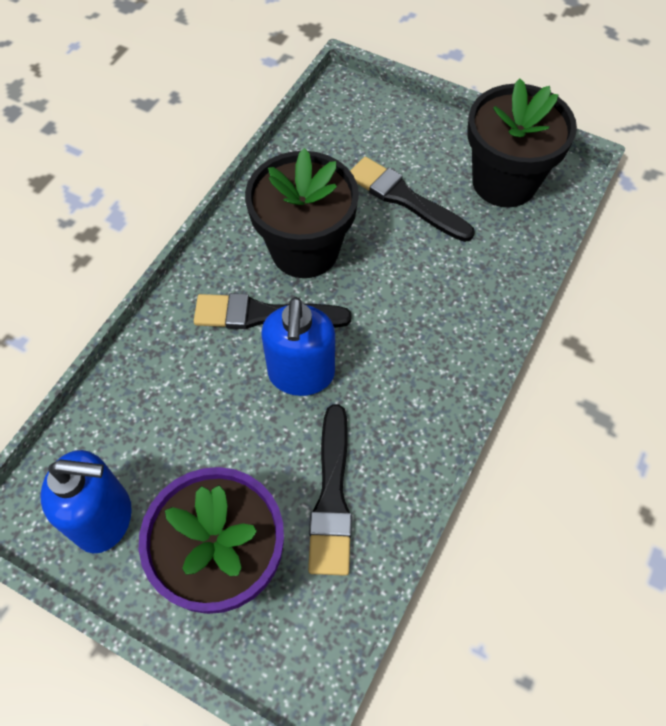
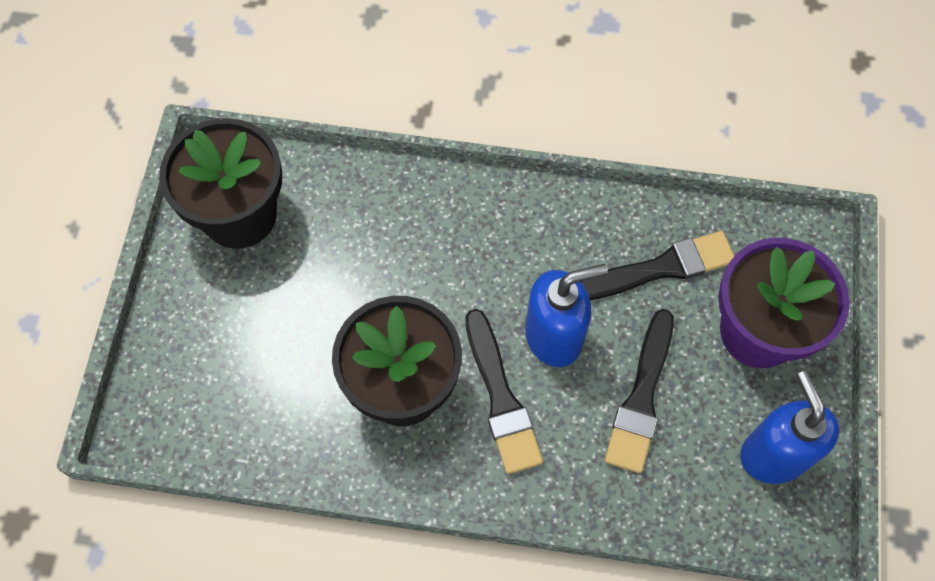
camera: 110 degrees left, 5 degrees up
(405, 199) = (296, 307): black brush -> black brush (641, 397)

